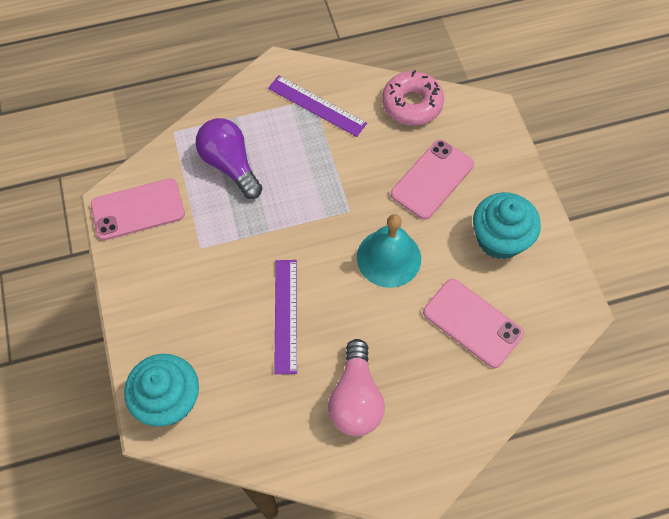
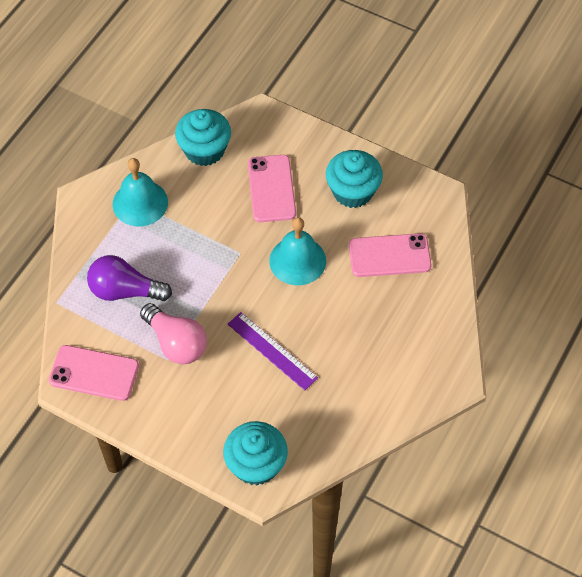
camera: 45 degrees left, 5 degrees down
(138, 209) = (94, 373): pink phone -> pink phone turned 75 degrees clockwise
(317, 106) = (140, 203): purple ruler -> turquoise bell
(355, 399) = (369, 360): pink light bulb -> pink light bulb (176, 343)
(412, 104) = (204, 150): pink donut -> turquoise cupcake

